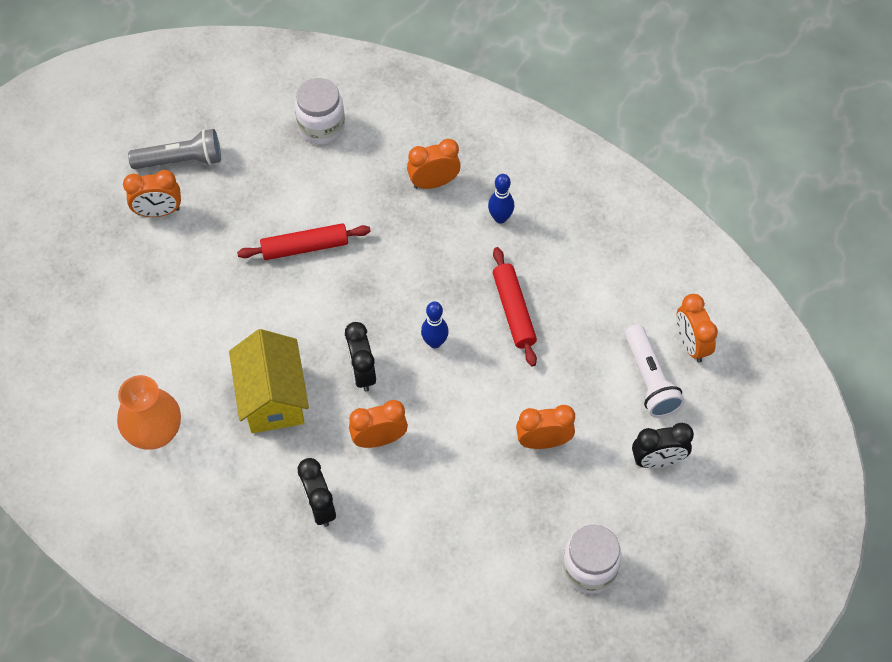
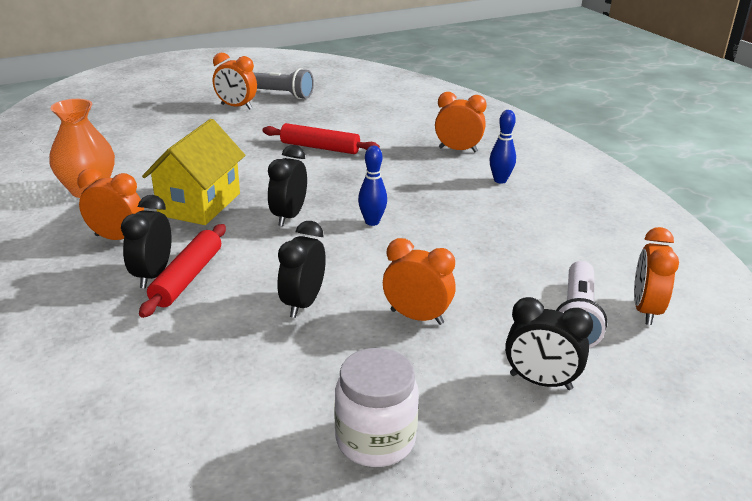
camera: 30 degrees right, 30 degrees down
(321, 127) = (395, 107): white jar -> none
(379, 439) = (257, 256): orange clock -> orange clock (117, 238)
(455, 473) = (303, 303): none -> black clock
(513, 311) = (465, 229): red rolling pin -> red rolling pin (187, 277)

